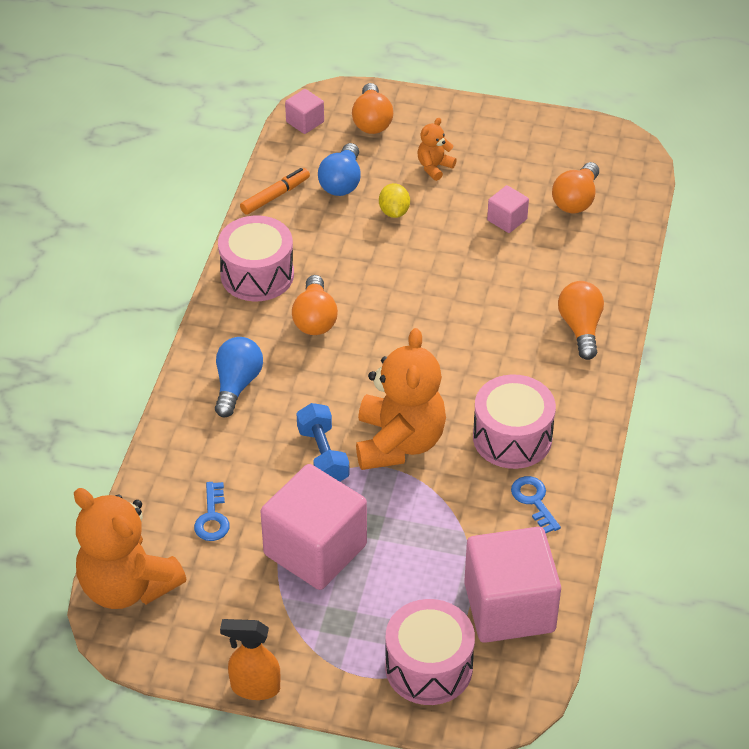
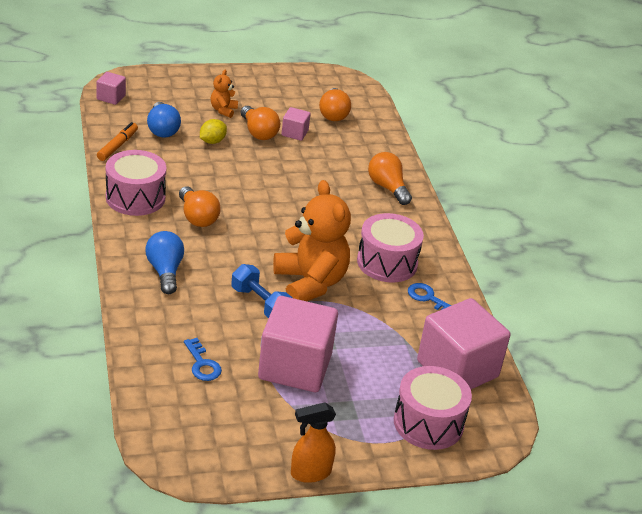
camera: 30 degrees left, 10 degrees down
(127, 586) = (164, 429): orange teddy bear -> none
(372, 121) = (160, 90): orange light bulb -> orange light bulb (258, 132)
(394, 212) = (212, 141): yellow lemon -> yellow lemon turned 75 degrees clockwise

